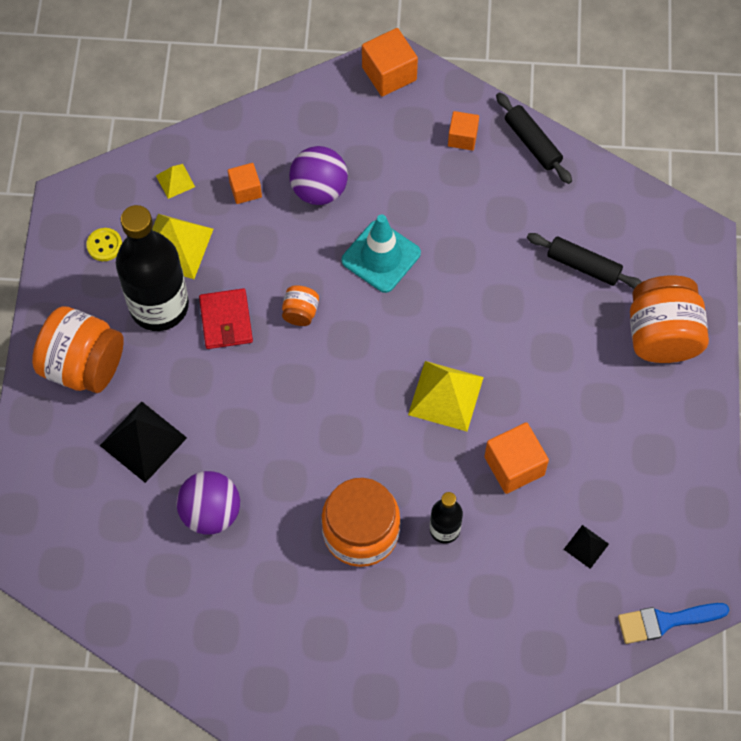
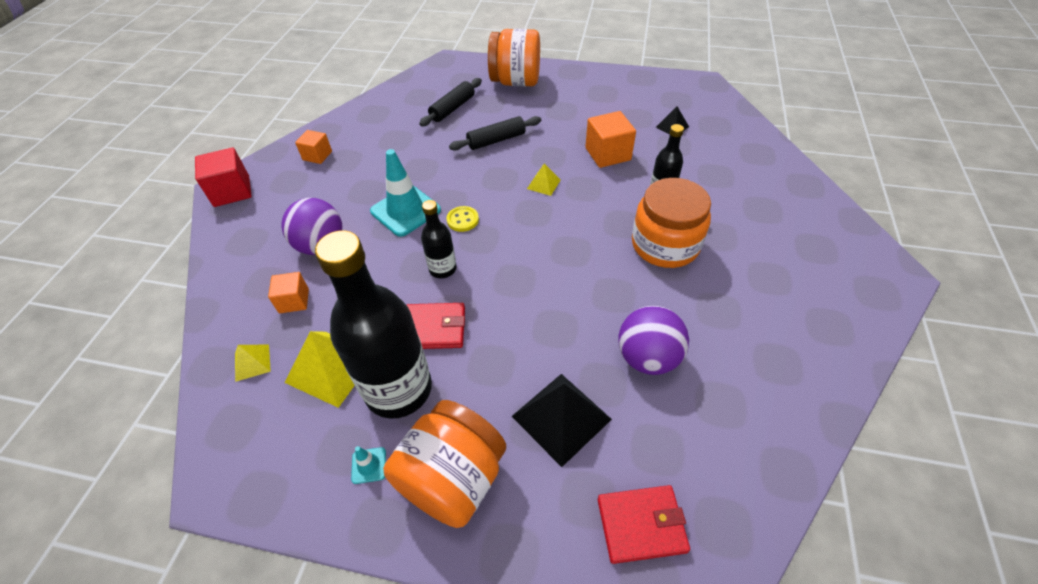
camera: 80 degrees left, 15 degrees down
(58, 507) = (641, 525): none -> red wallet
(90, 301) = (369, 465): none -> turquoise traffic cone
(104, 245) = (300, 443): yellow button -> yellow button (463, 220)
(300, 312) = (442, 269): orange jar -> black bottle
(389, 73) = (232, 191): orange cube -> red cube
(445, 395) = (543, 184): yellow pyramid -> yellow pyramid, size x0.52
(532, 143) = (342, 122): black rolling pin -> black rolling pin (496, 140)
(665, 621) = (724, 99): blue brush -> none

